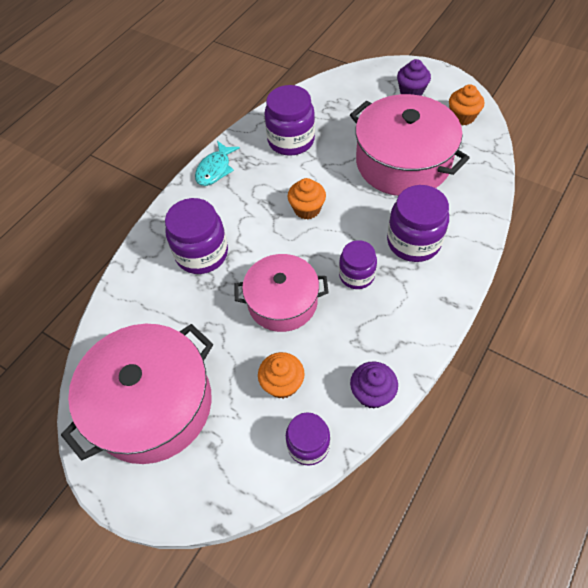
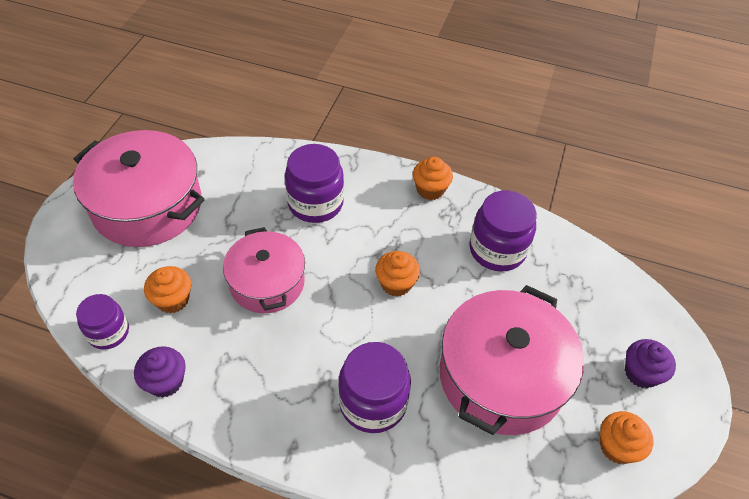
camera: 70 degrees right, 5 degrees down
(215, 169) = (430, 189): turquoise fish -> orange cupcake
(356, 275) = (312, 347): purple jar -> none

